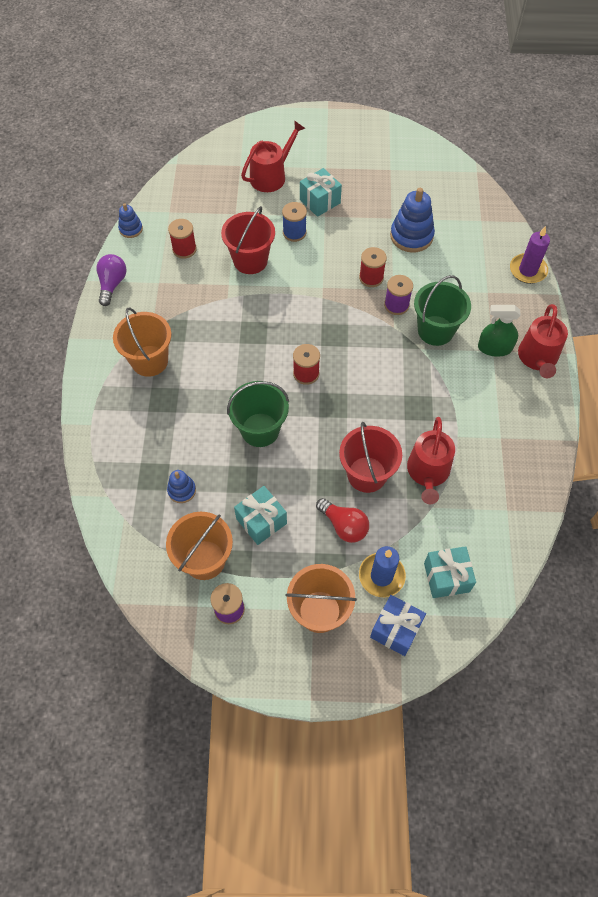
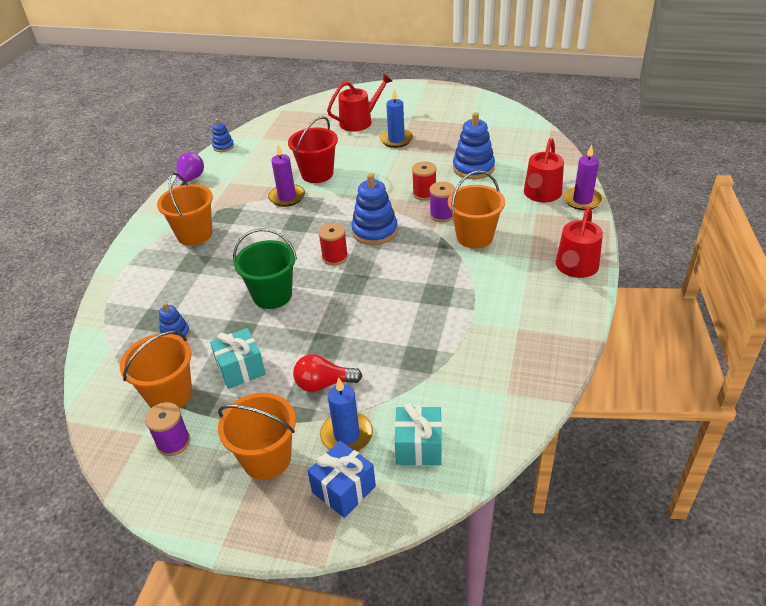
camera: 15 degrees right, 20 degrees down
(184, 249) = (262, 162): red spool -> none
(229, 298) = (287, 197): none -> purple candle
(294, 232) = (365, 158): blue spool -> none
(320, 201) = (396, 140): turquoise gift -> blue candle
(335, 334) = (374, 231): none -> blue stacking toy
(344, 525) = (323, 384): red light bulb -> red light bulb turned 120 degrees clockwise
(367, 474) = (364, 343): red bucket -> none
(428, 472) = (429, 349): red watering can -> red watering can (541, 194)
(435, 330) = (474, 237): green bucket -> orange bucket
(494, 348) = (531, 255): green spray bottle -> none

